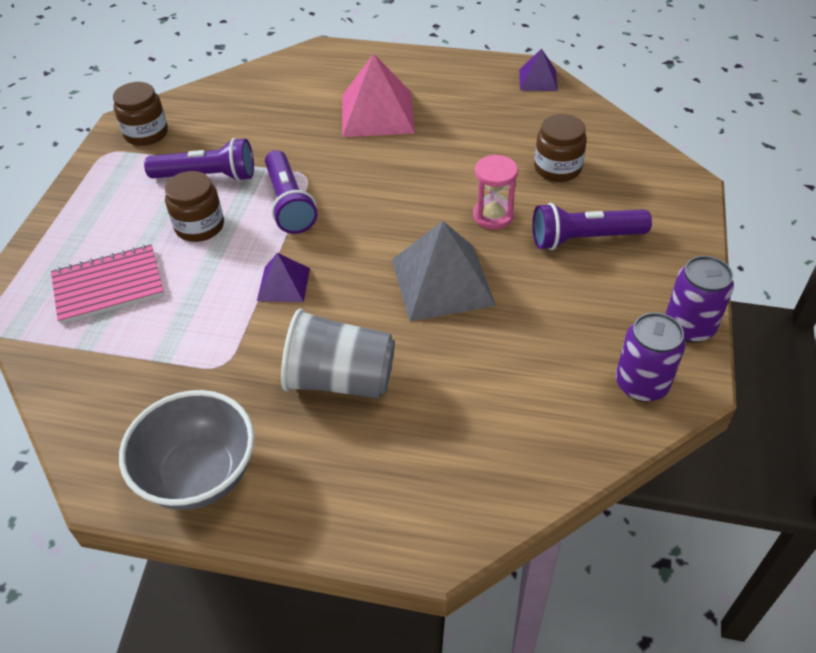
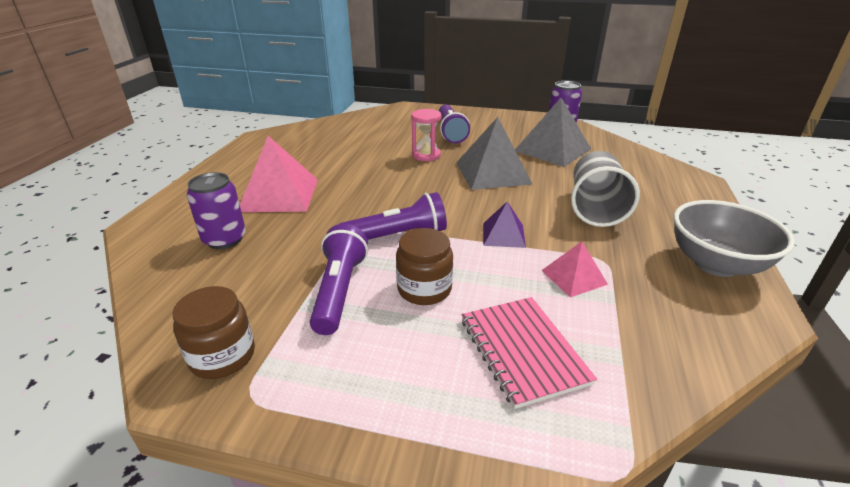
camera: 90 degrees left, 15 degrees down
(198, 334) = (574, 277): none -> pink pyramid
(536, 359) = (552, 149): none -> grey pyramid
(538, 80) = (275, 135): purple pyramid -> none
(557, 168) = (381, 135): brown jar -> none
(689, 327) = (517, 116): purple can -> purple can (225, 239)

